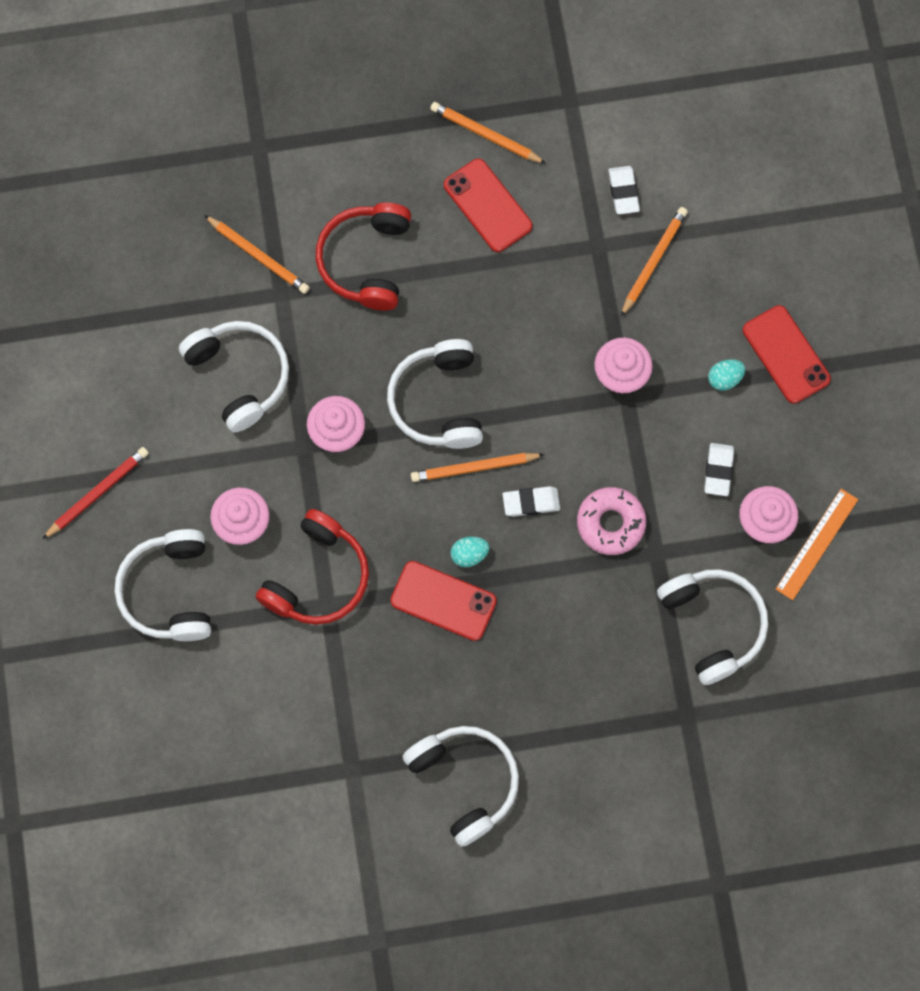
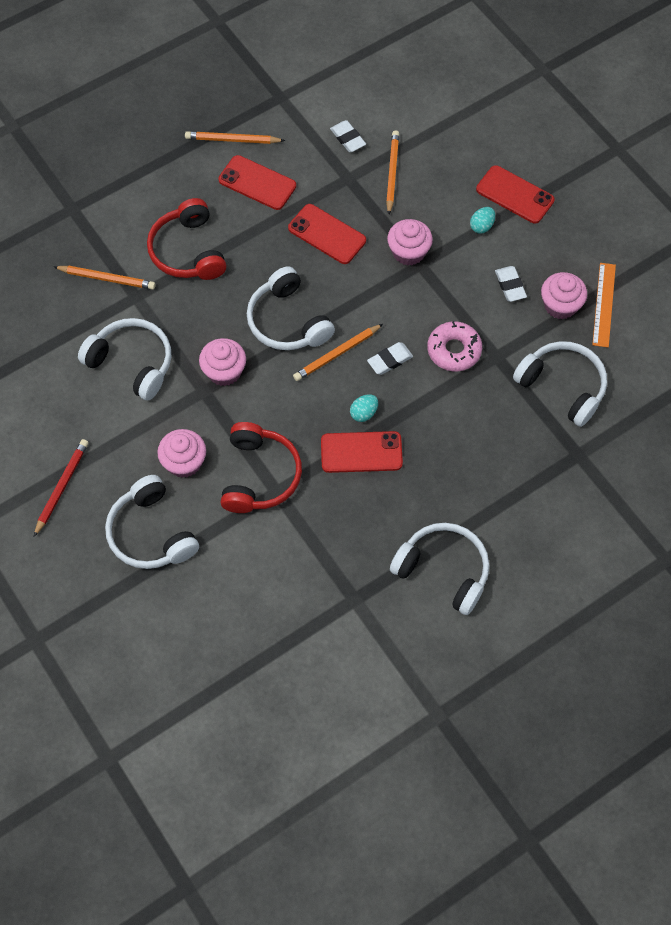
camera: 25 degrees left, 10 degrees down
(536, 309) = (327, 234): none -> red phone

